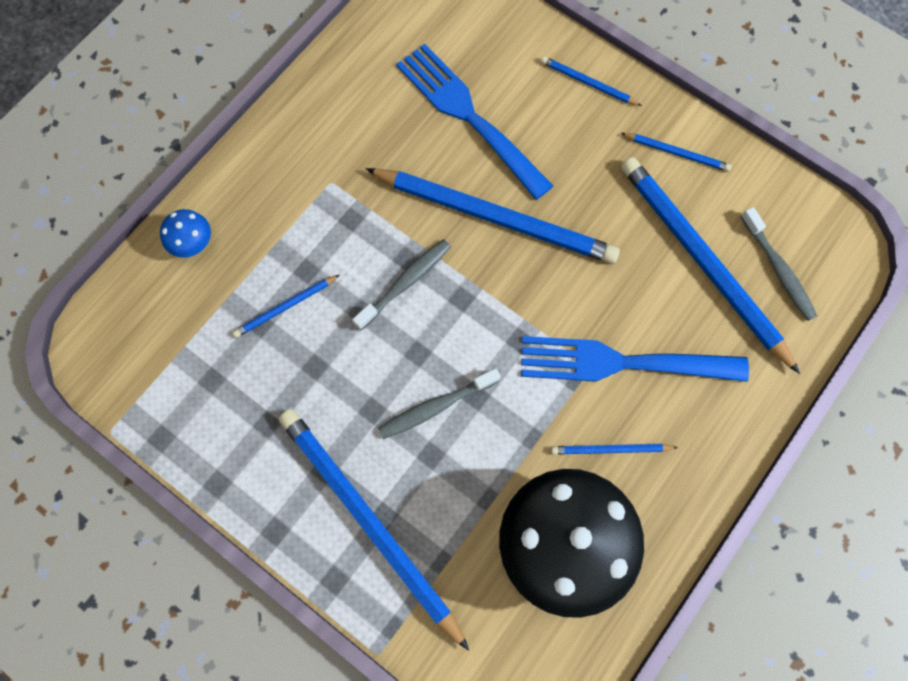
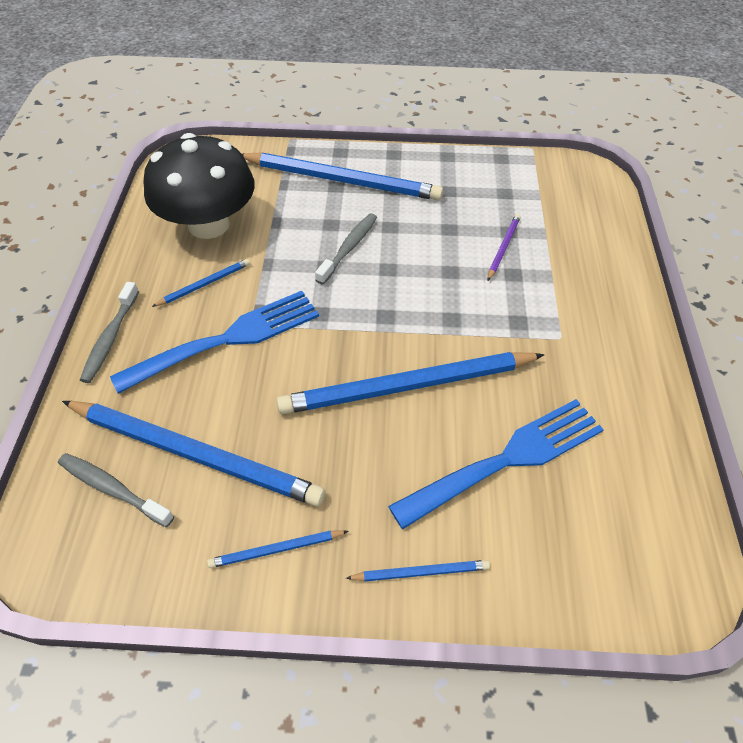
camera: 145 degrees right, 20 degrees down
(192, 242) = (606, 249): blue mushroom -> none
(286, 307) = (503, 248): blue pencil -> purple pencil
(405, 283) = (436, 304): grey toothbrush -> grey toothbrush (110, 338)
(468, 116) = (507, 459): blue fork -> blue fork turned 45 degrees counterclockwise

